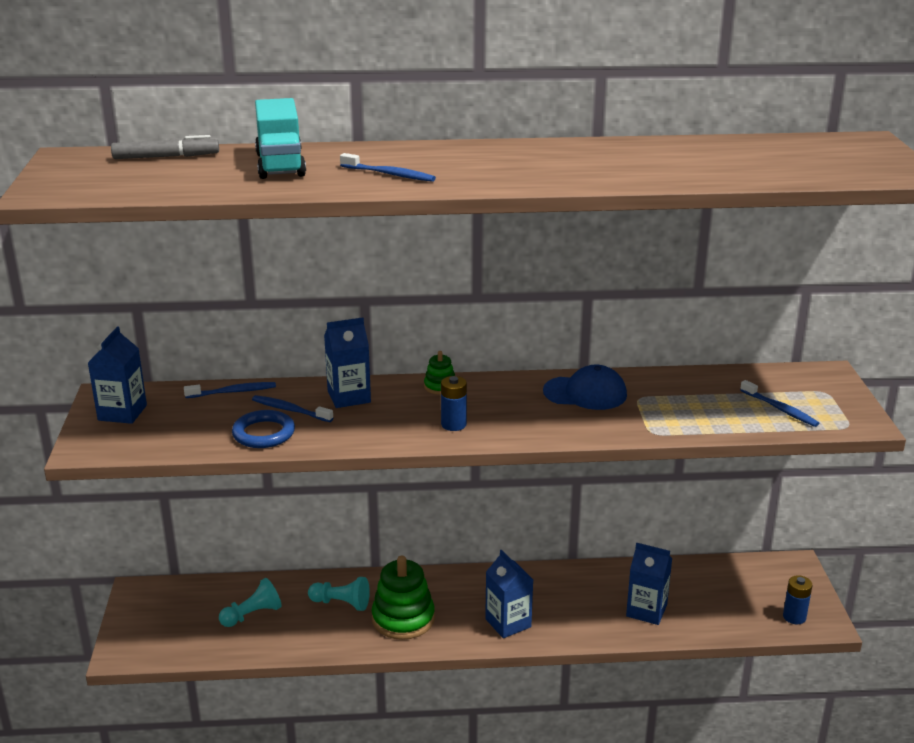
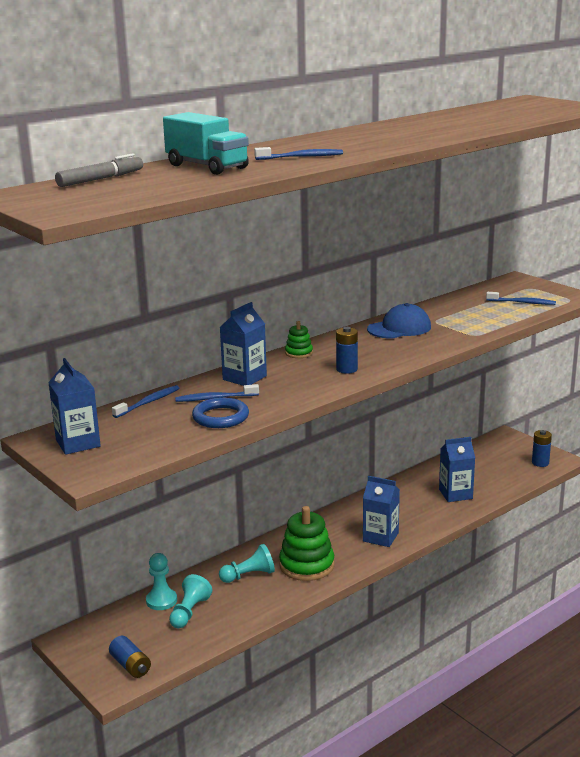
camera: 35 degrees left, 5 degrees down
(153, 642) = (130, 665): none -> blue battery
(244, 591) = (161, 600): none -> turquoise pawn

